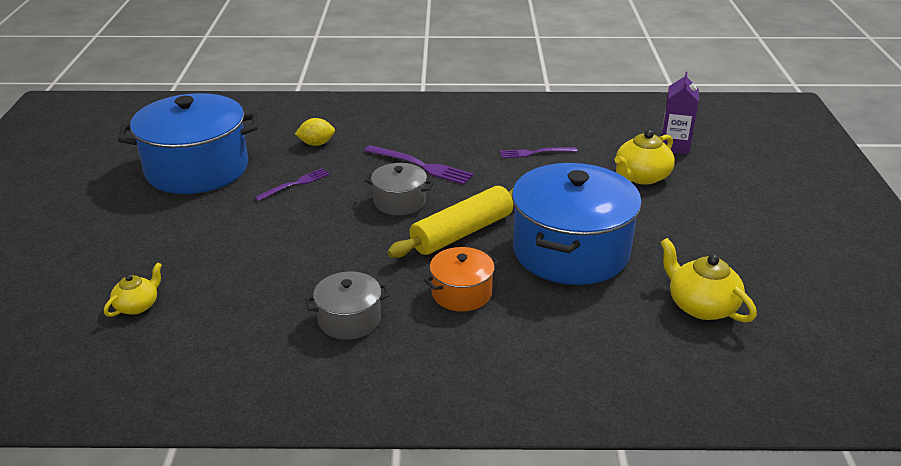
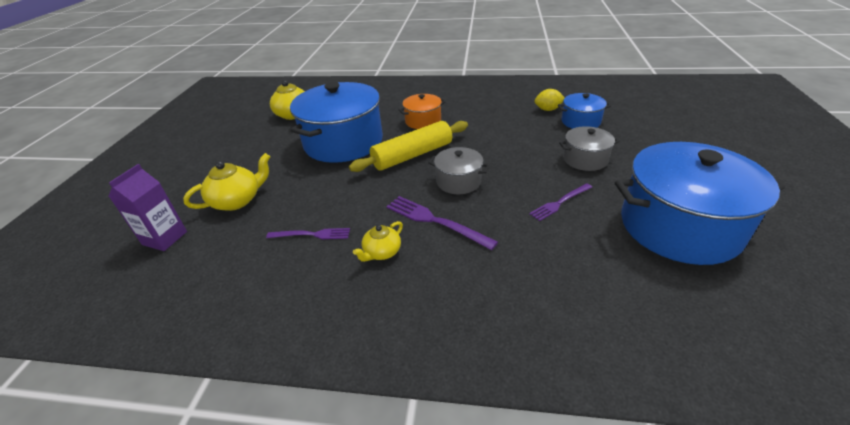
camera: 170 degrees left, 5 degrees up
(138, 305) = (621, 116): yellow teapot -> yellow teapot (381, 252)
(208, 294) = (580, 121): none -> blue pot
(316, 144) = (558, 261): yellow lemon -> yellow lemon (548, 109)
(349, 319) = (489, 110): grey pot -> grey pot (585, 159)

